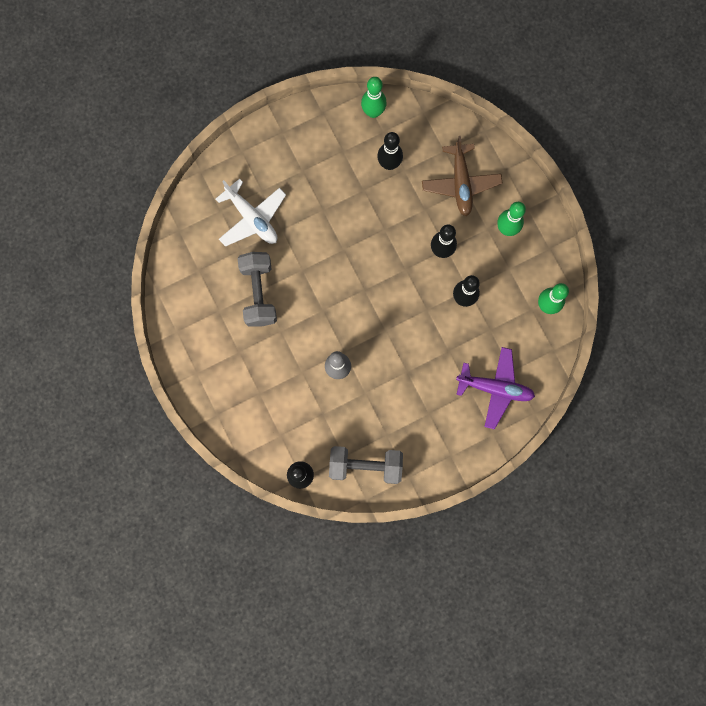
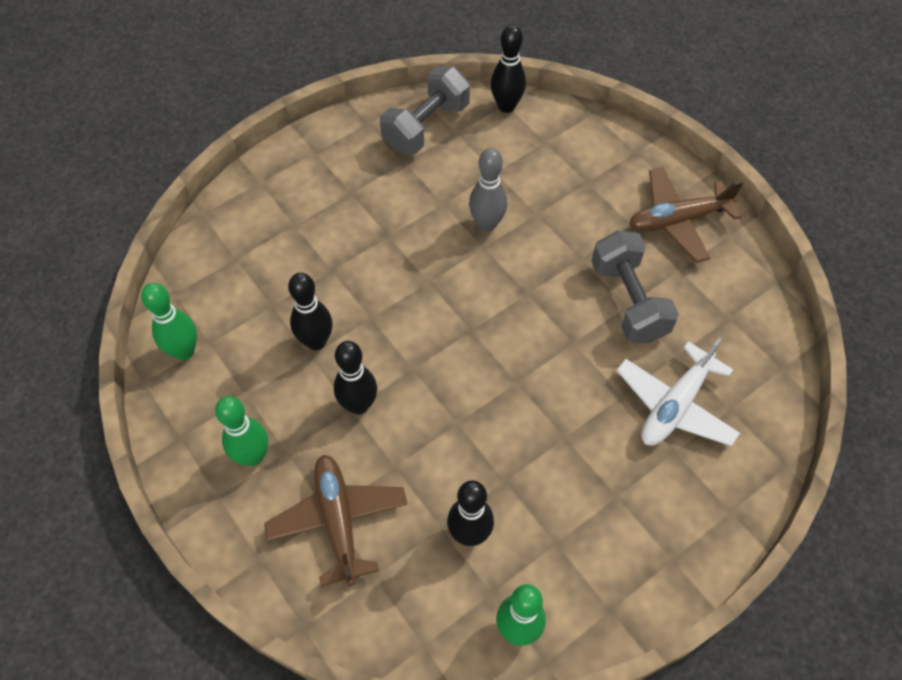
camera: 170 degrees right, 20 degrees down
(206, 349) = (678, 220): none -> brown plane
(252, 218) = (675, 405): white plane -> white plane turned 90 degrees counterclockwise
(365, 466) = (426, 127): grey dumbbell -> grey dumbbell turned 45 degrees counterclockwise
(495, 388) = (259, 234): purple plane -> none

